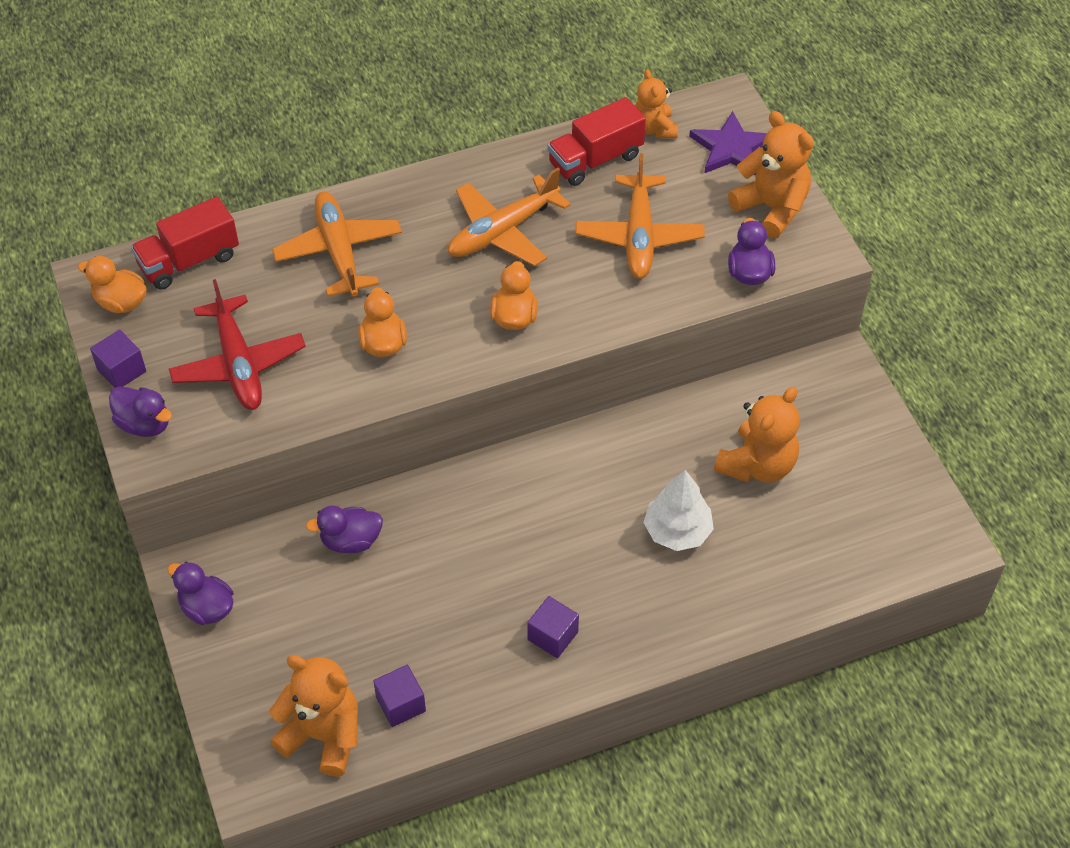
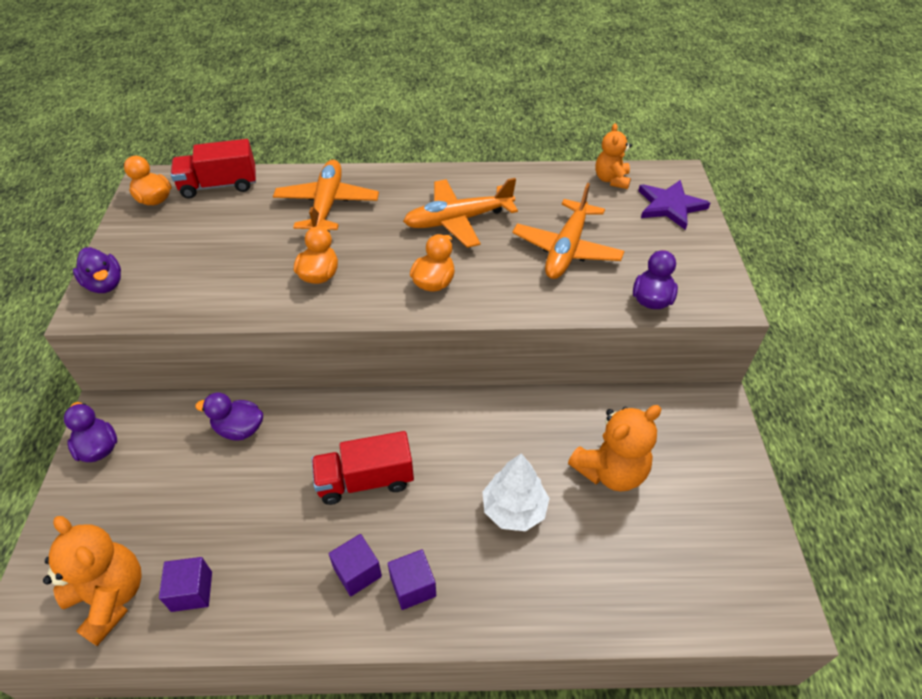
camera: 20 degrees right, 5 degrees down
(121, 370) = (119, 243): purple cube -> purple cube (413, 586)
(238, 364) = (203, 261): red plane -> none
(595, 160) = (555, 190): red truck -> red truck (365, 480)
(771, 208) = (690, 255): orange teddy bear -> none

